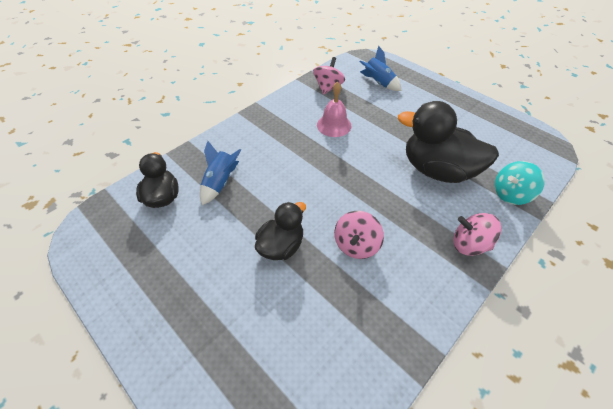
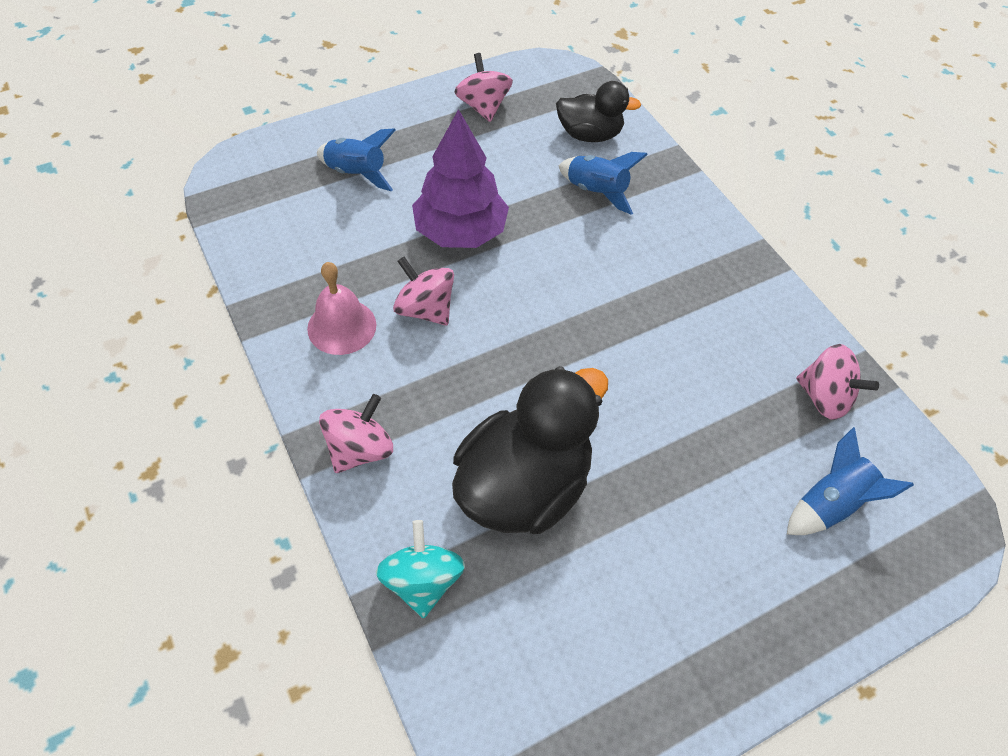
camera: 105 degrees right, 5 degrees up
(136, 272) = (483, 107): none -> pink spinning top
(241, 344) = (356, 174): none -> blue rocket
(281, 246) = (460, 232): black duck -> purple tree
(334, 125) = (694, 367): pink bell -> pink bell (342, 326)

